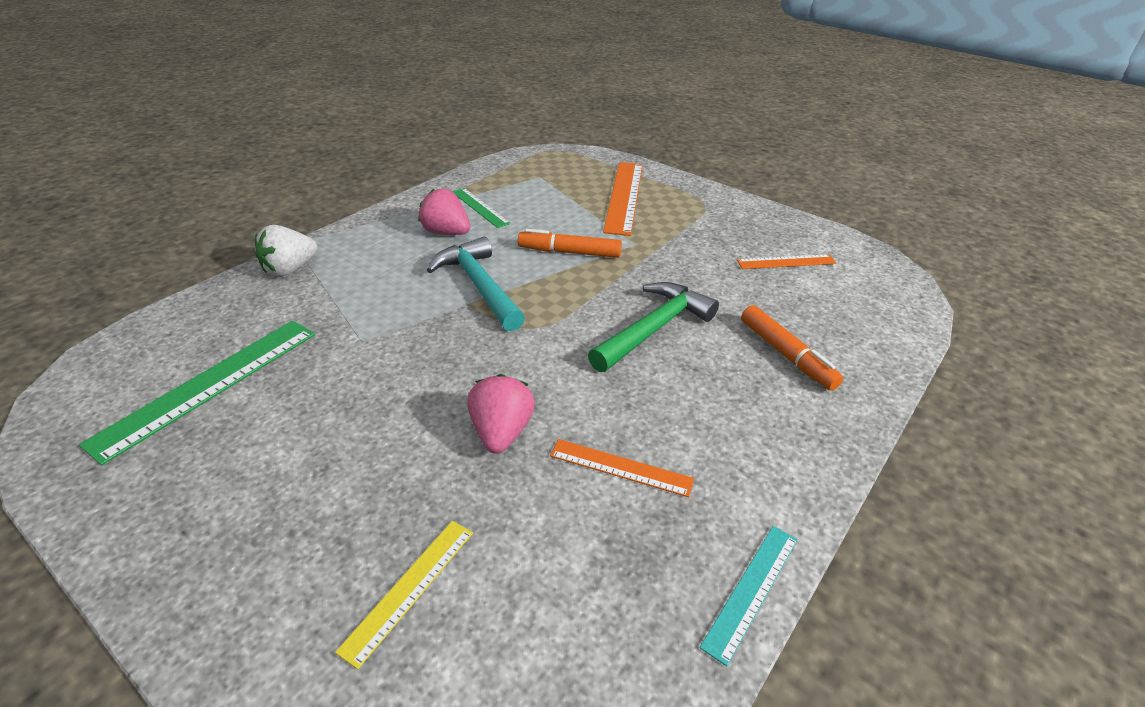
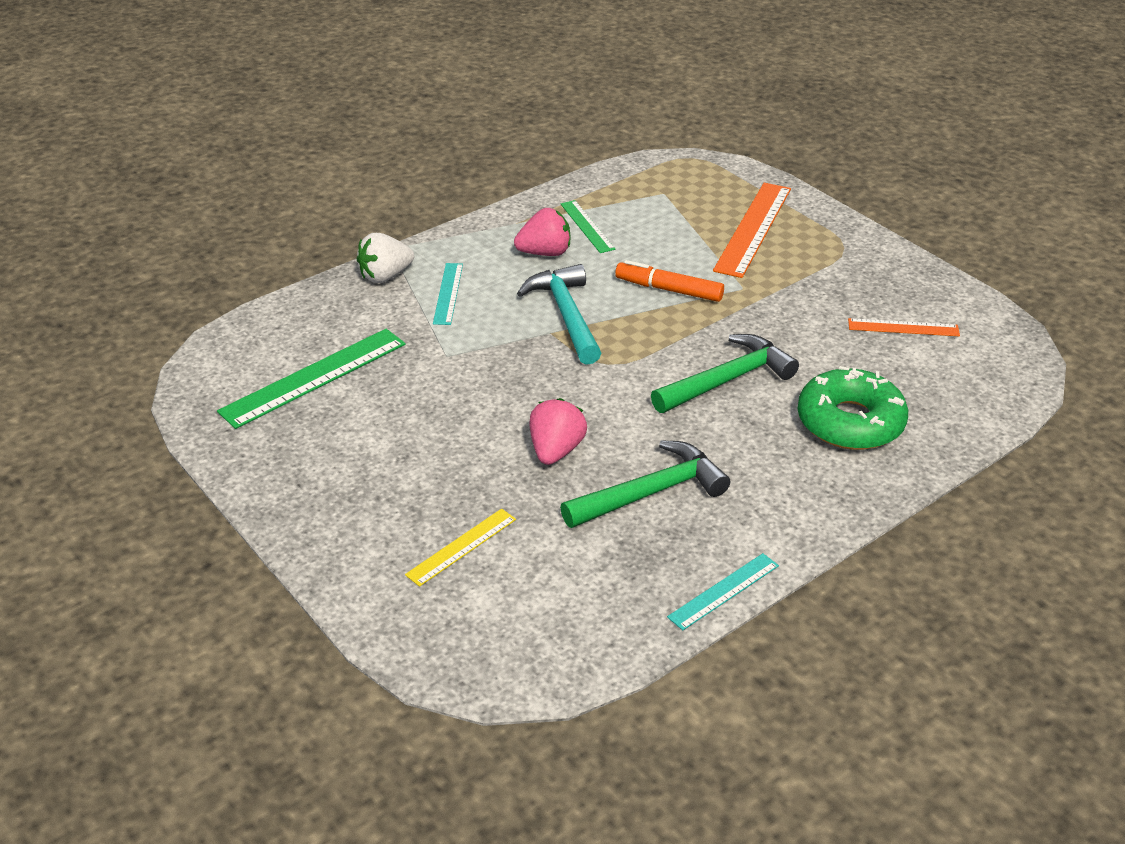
camera: 15 degrees right, 0 degrees up
(356, 278) = (448, 293): none -> turquoise ruler
(446, 232) = (545, 253): pink strawberry -> pink strawberry turned 120 degrees clockwise
(621, 467) = (651, 492): orange ruler -> green hammer
(786, 355) = (850, 422): orange marker -> green donut

